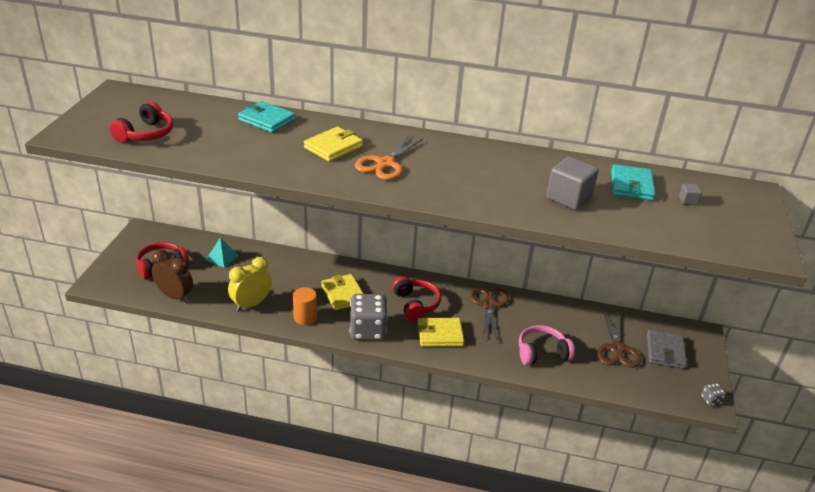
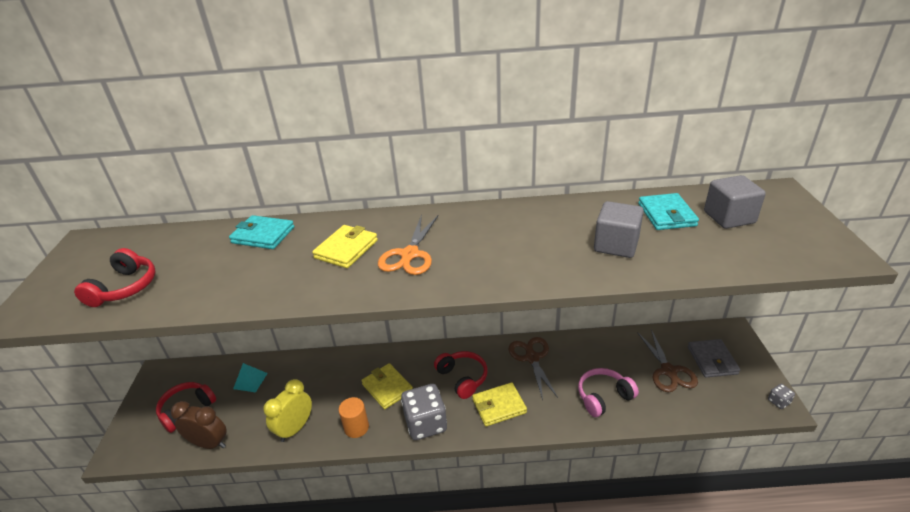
camera: 10 degrees left, 0 degrees up
(688, 201) = (729, 217): grey cube -> grey cube, size x2.19

